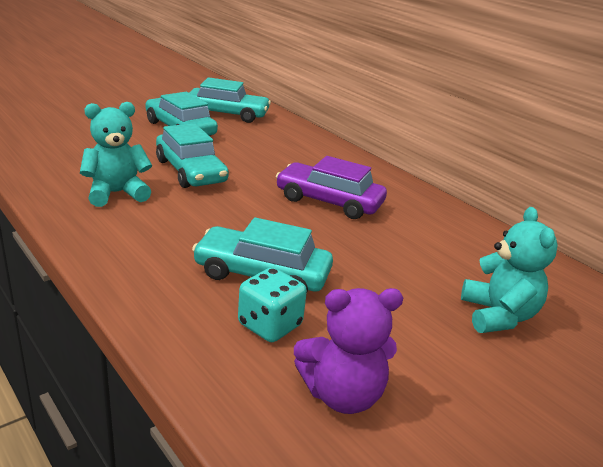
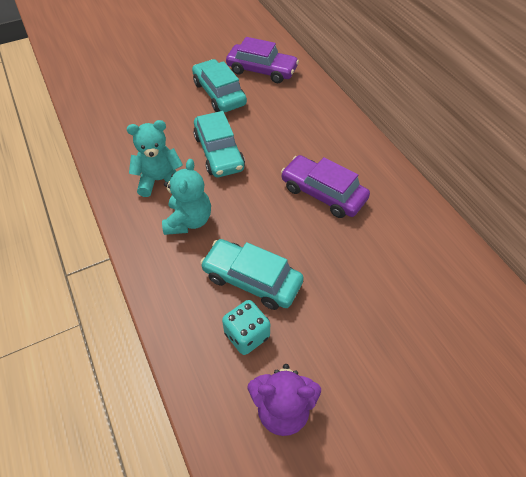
camera: 15 degrees right, 25 degrees up
(227, 114) = (262, 70): turquoise car -> purple car
(498, 315) = (424, 339): turquoise teddy bear -> turquoise teddy bear (188, 221)

